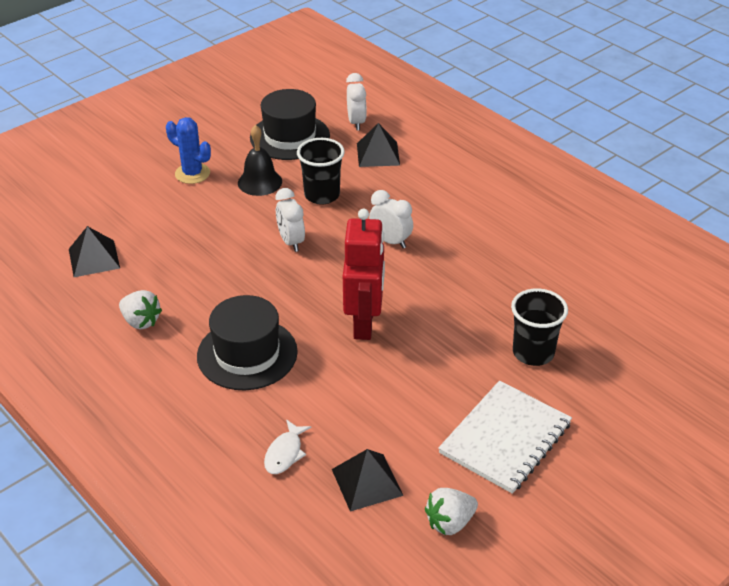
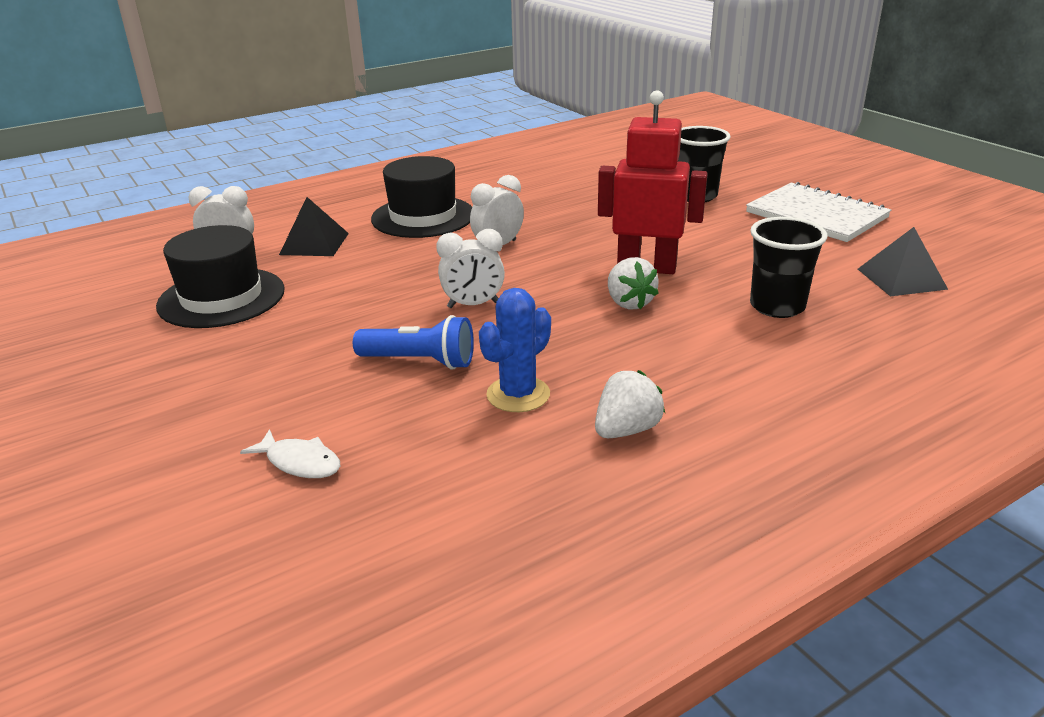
camera: 80 degrees left, 10 degrees down
(94, 258) = (443, 485): black pyramid -> none
(192, 173) = (252, 380): blue cactus -> blue cactus (518, 394)
(215, 230) = (420, 361): none -> blue flashlight
(247, 354) = (701, 341): black hat -> black hat (423, 217)
(260, 182) = (318, 323): black bell -> none
(285, 453) = (875, 321): white fish -> white fish (300, 462)
(322, 195) = (380, 281): black cup -> black cup (777, 306)
(450, 522) = (937, 244): white strawberry -> white strawberry (629, 303)

